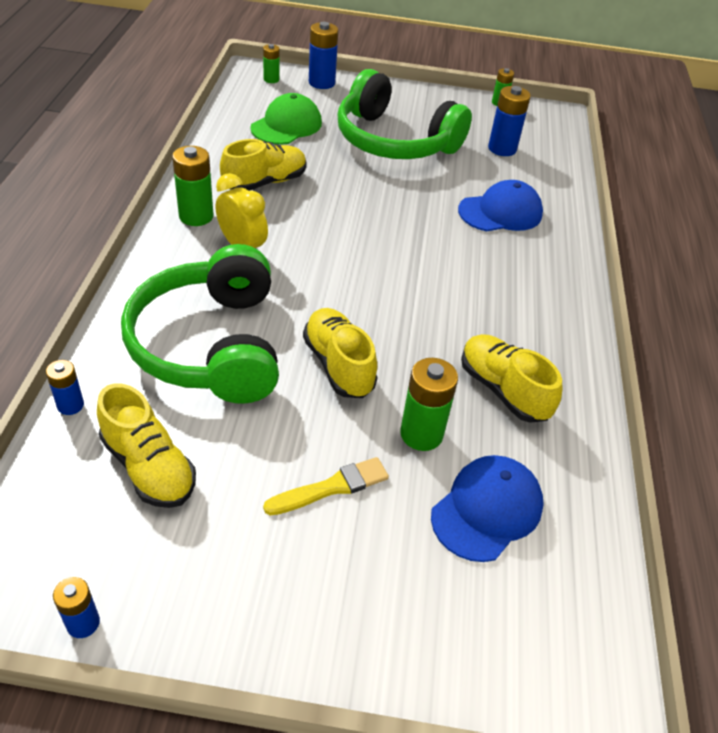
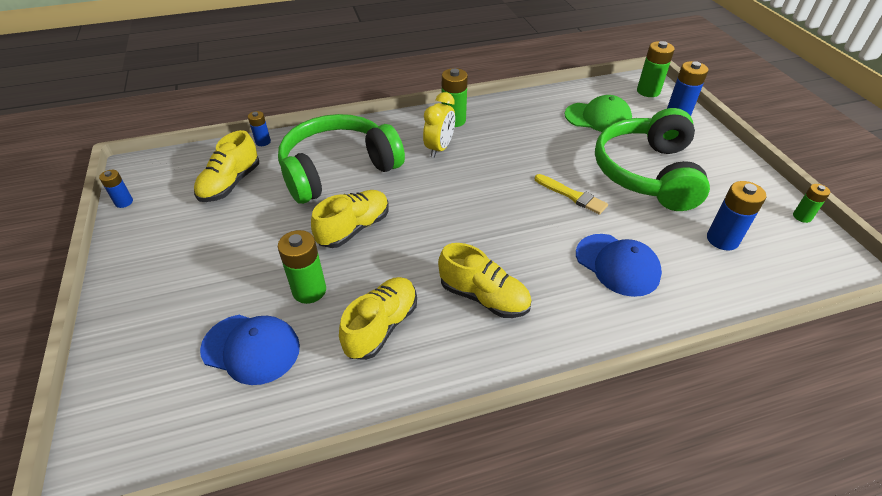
camera: 70 degrees right, 0 degrees up
(265, 182) = (518, 133): yellow shoe -> yellow shoe (484, 297)
(271, 79) = (648, 91): green battery -> green battery, size x1.69
(331, 487) = (242, 261): yellow brush -> yellow brush (572, 195)

